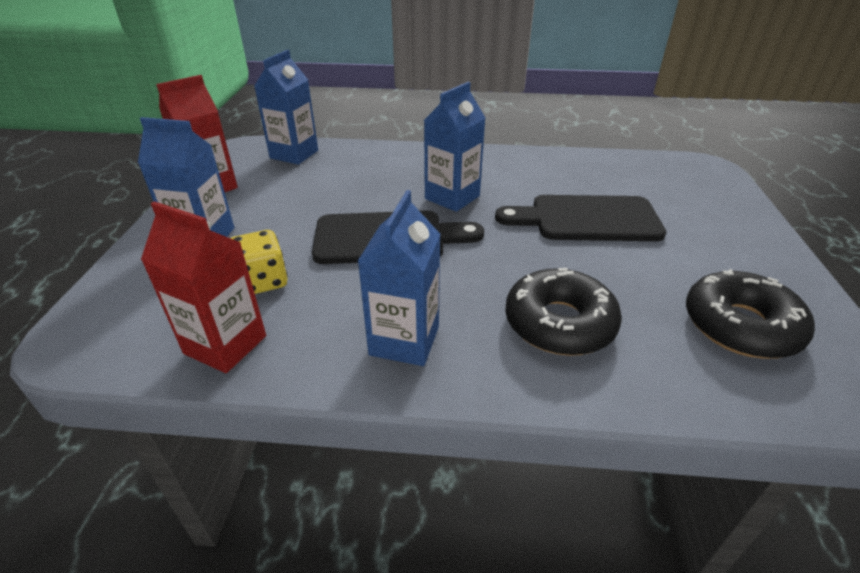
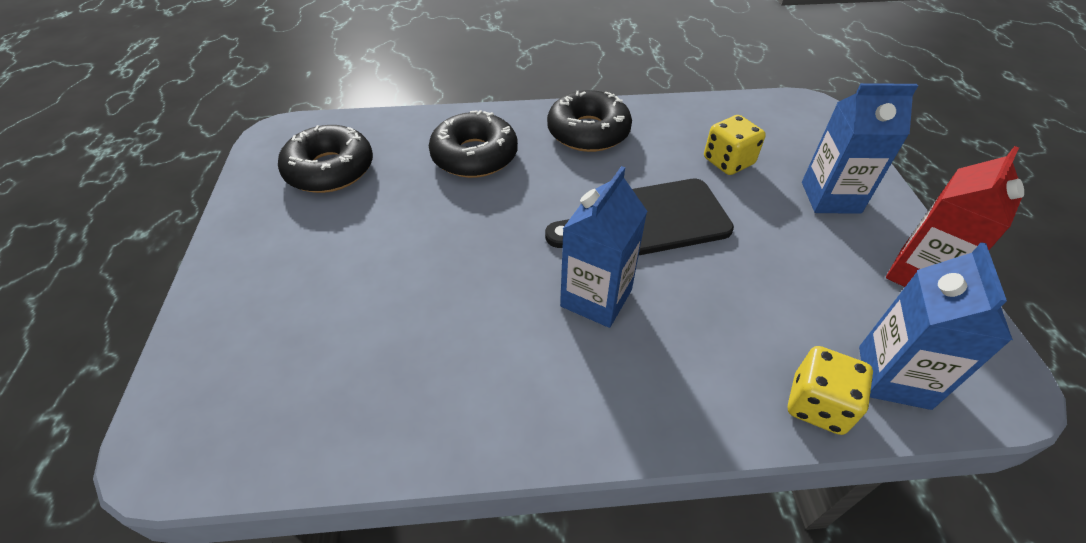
camera: 170 degrees right, 10 degrees up
(225, 345) = (709, 116): red carton -> none
(347, 150) = (817, 404): none -> yellow dice
(404, 341) = (588, 132): blue carton -> black donut
(587, 219) = (422, 279): black cutting board -> none

